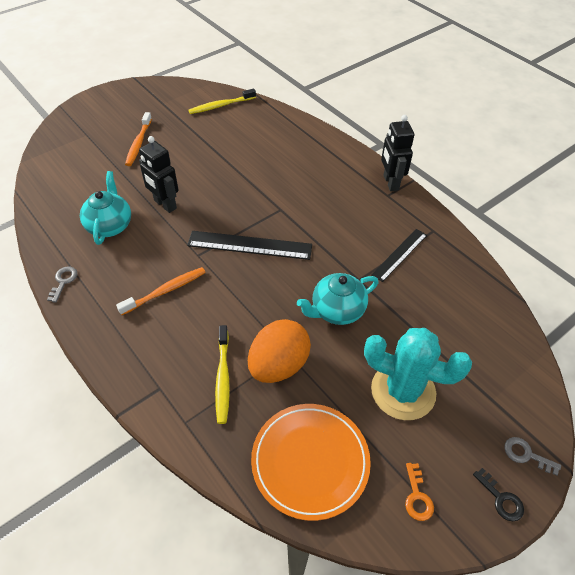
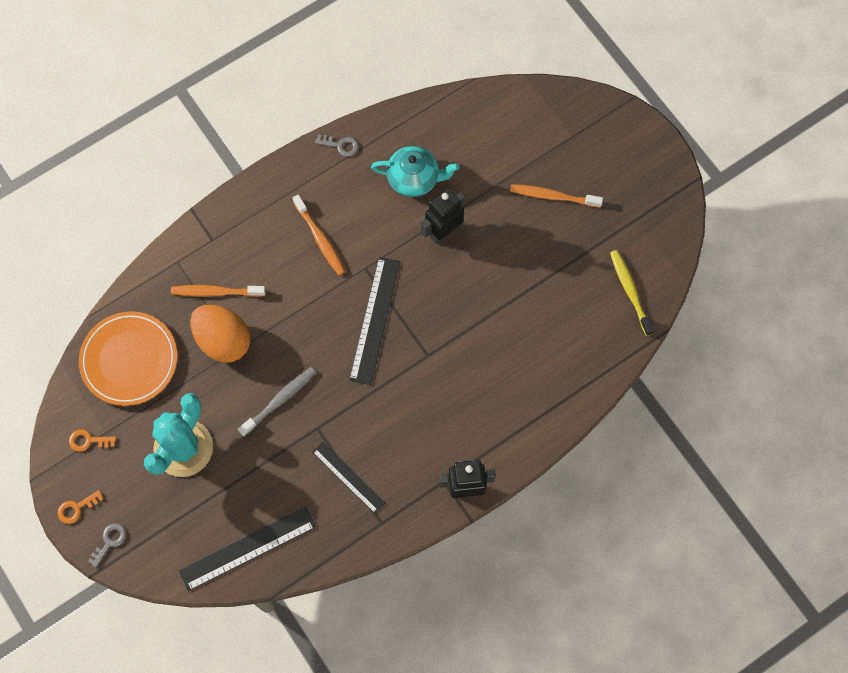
camera: 95 degrees right, 20 degrees up
(223, 378) = (216, 292): yellow toothbrush -> orange toothbrush
(337, 310) = (279, 400): turquoise teapot -> grey toothbrush
(488, 324) = (247, 548): none -> black ruler
(501, 499) = (76, 508): black key -> orange key

